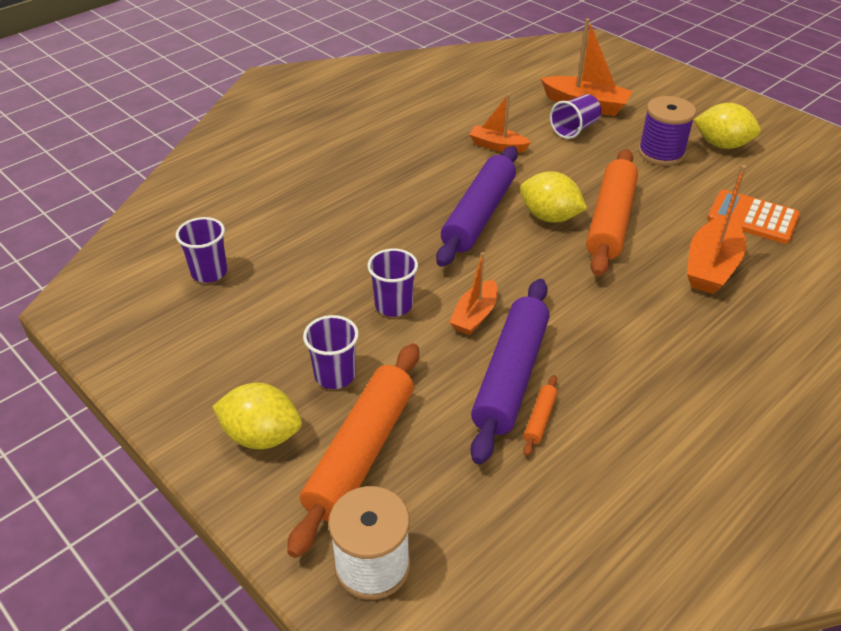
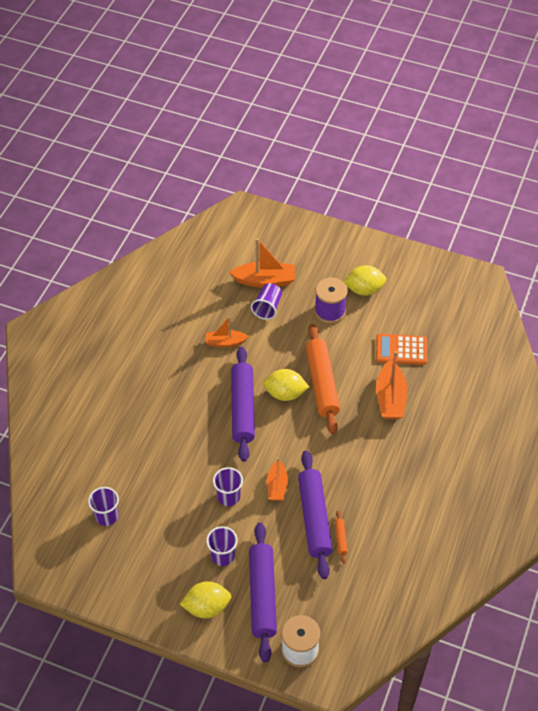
camera: 25 degrees left, 10 degrees up
(360, 453) = (262, 595): orange rolling pin -> purple rolling pin

